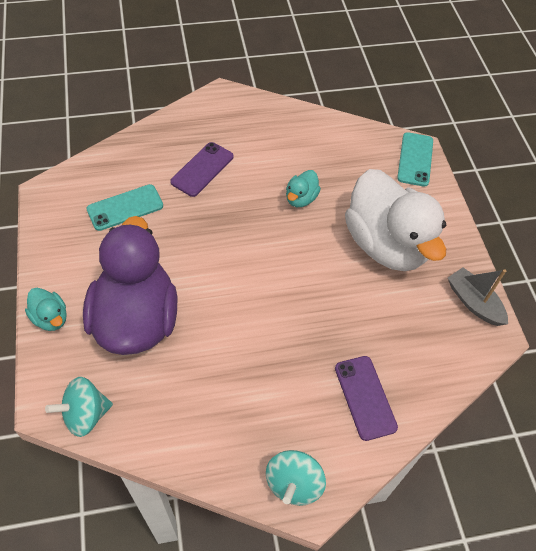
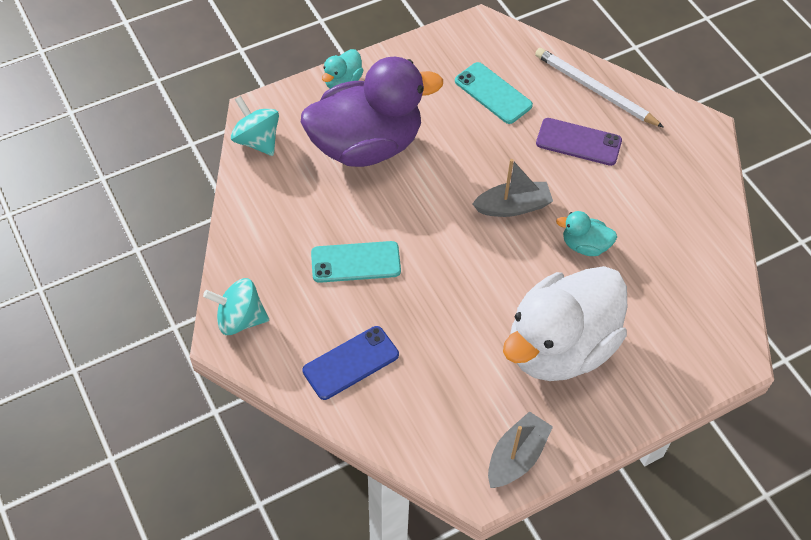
camera: 75 degrees right, 0 degrees up
(156, 142) = (594, 90): none -> white pencil
(247, 231) = (513, 206): none -> grey boat
(365, 397) = (351, 363): purple phone -> blue phone
(415, 159) = (715, 356): turquoise phone -> turquoise phone (355, 262)

